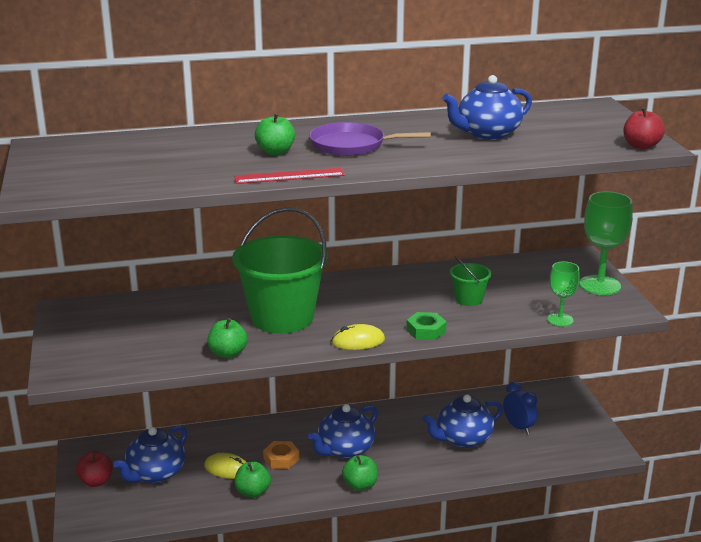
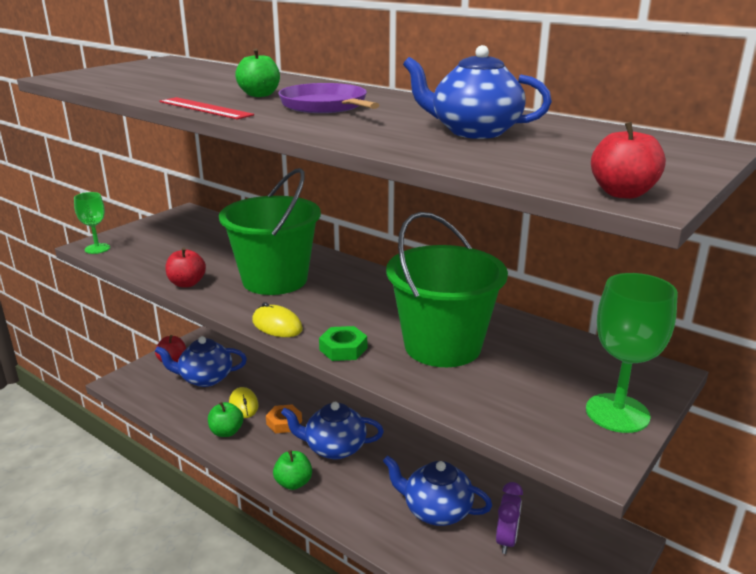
camera: 50 degrees right, 0 degrees up
(228, 353) = (187, 283): green apple -> red apple
(468, 299) = (442, 346): green bucket -> green bucket, size x2.19
(518, 427) = (506, 540): blue clock -> purple clock
(560, 320) = (486, 417): green goblet -> green goblet (97, 248)

